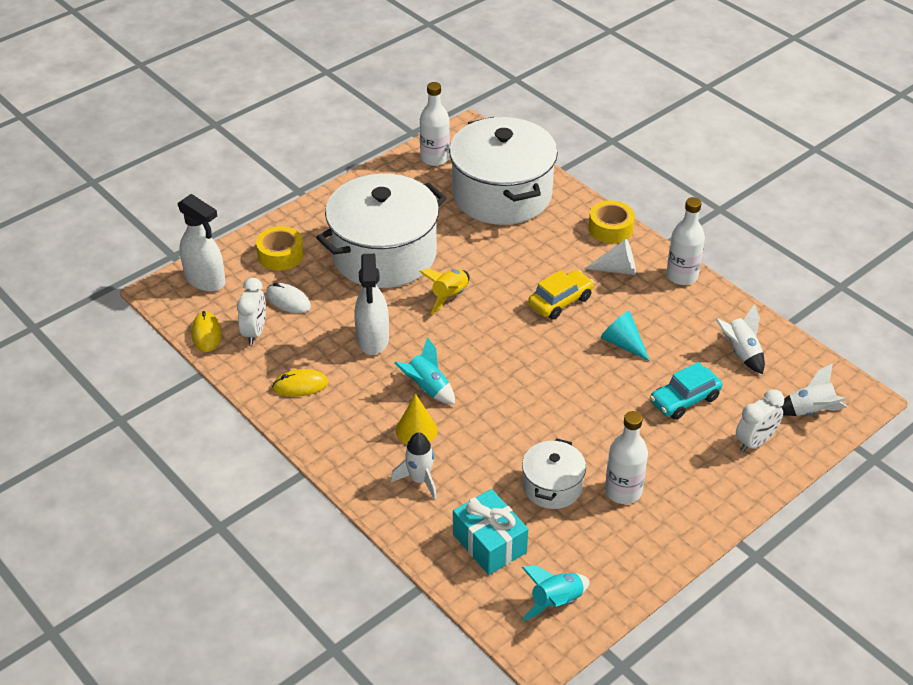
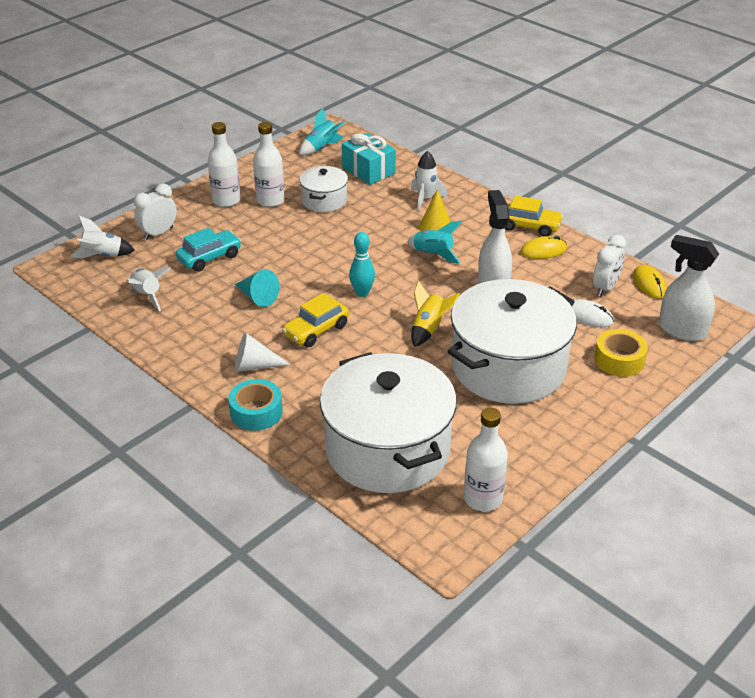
camera: 175 degrees right, 5 degrees down
(255, 332) = (605, 288): white clock -> white clock turned 150 degrees counterclockwise
(303, 424) = (529, 226): none -> yellow car
(512, 342) = (362, 293): none -> turquoise bowling pin
(610, 228) = (256, 412): yellow tape -> turquoise tape
(682, 276) = (185, 363): white bottle -> white bottle (226, 200)

